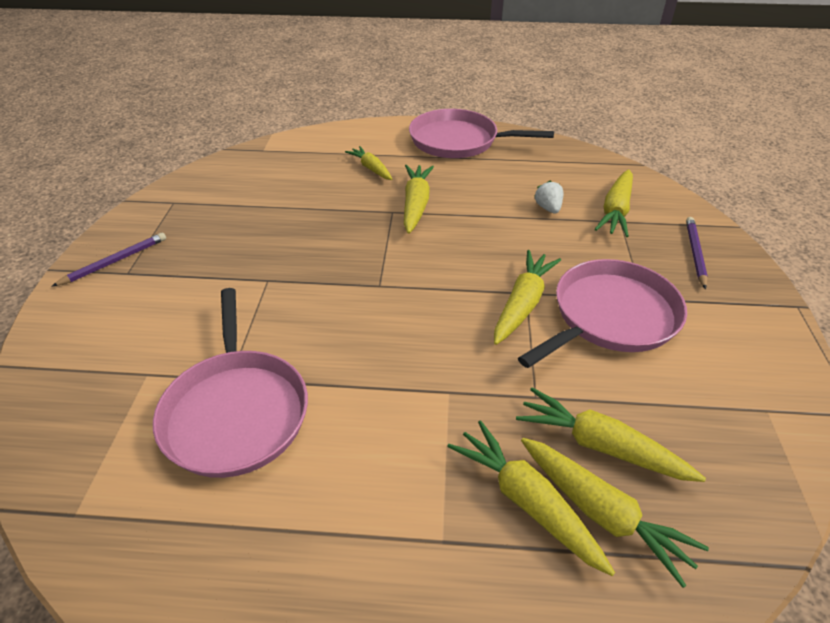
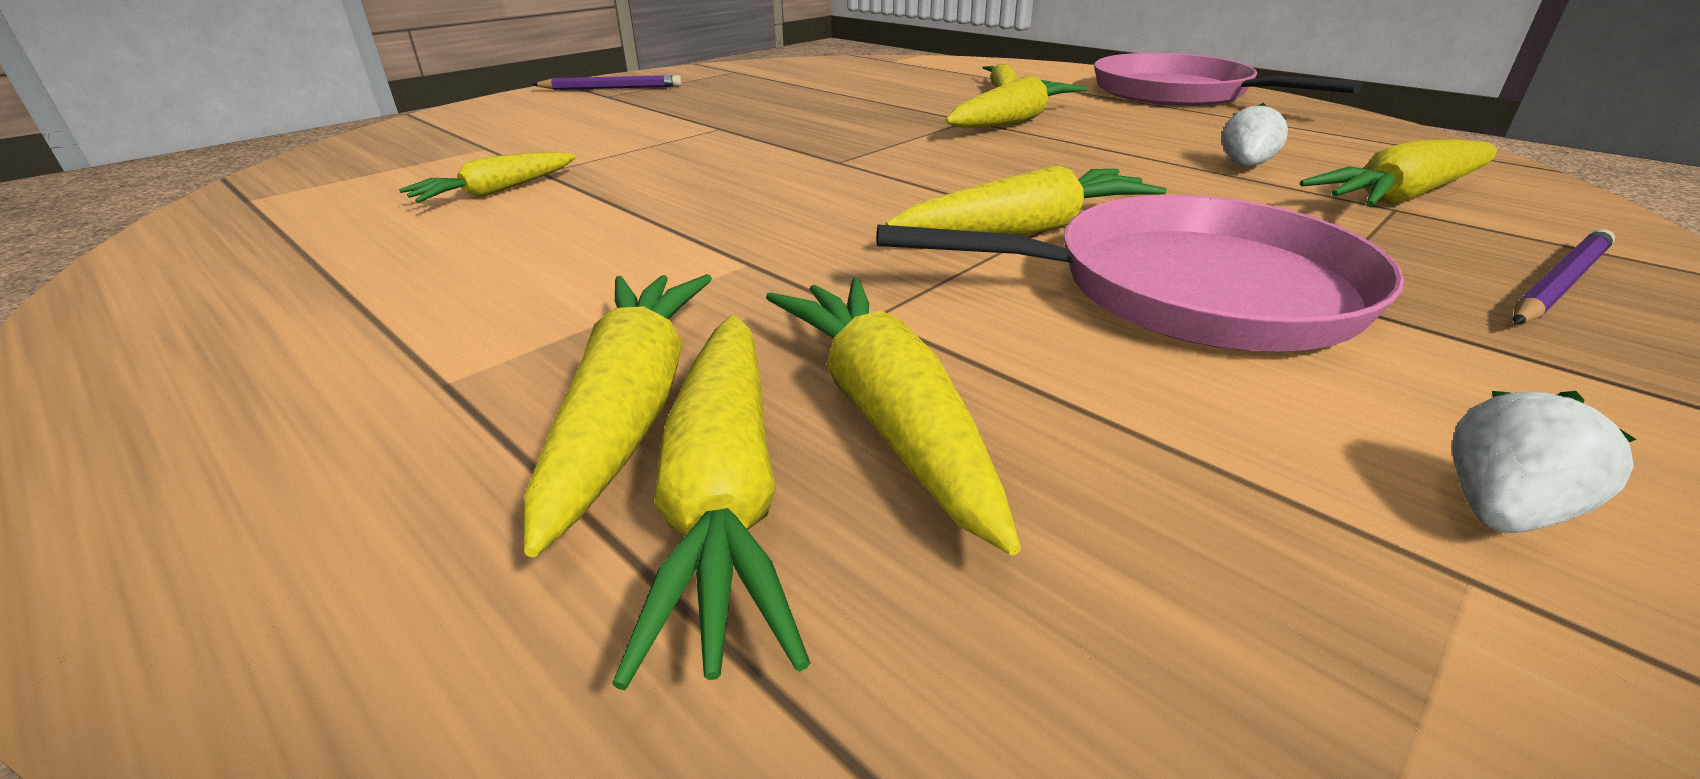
camera: 40 degrees right, 10 degrees down
(236, 411) = (497, 191): pink pan -> yellow carrot
(755, 380) = (1501, 510): none -> white strawberry

